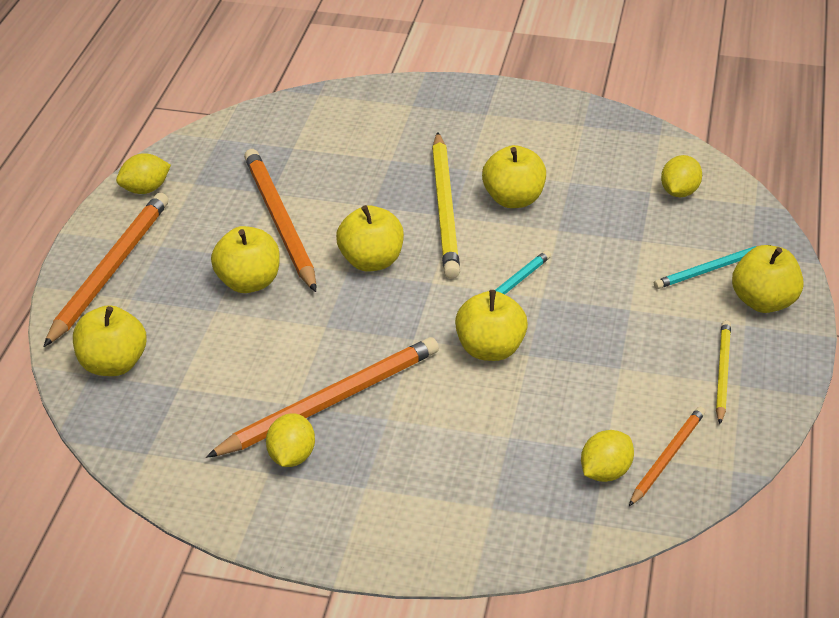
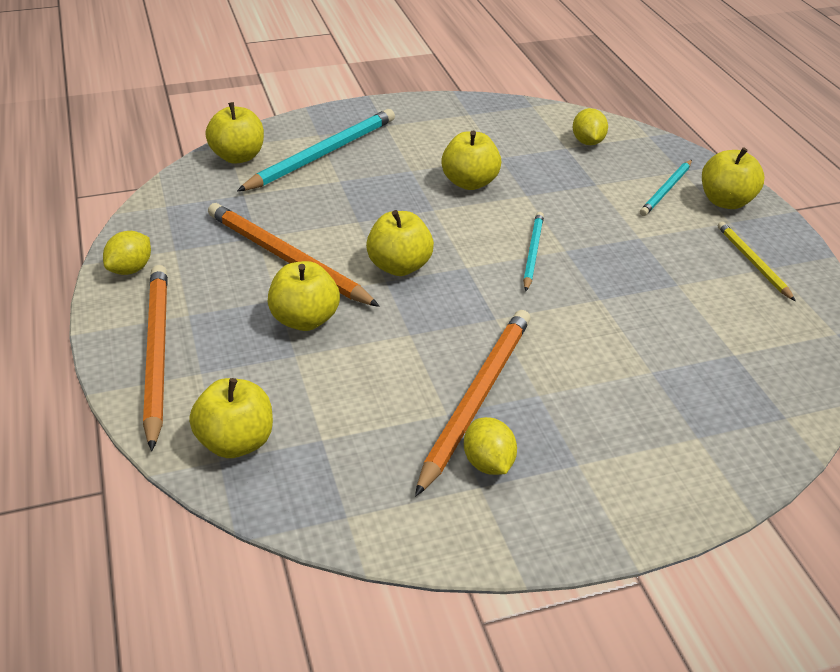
camera: 30 degrees left, 0 degrees up
(398, 127) = (322, 154): none -> turquoise pencil
(445, 209) = (421, 205): yellow pencil -> none
(490, 350) = (566, 305): yellow apple -> yellow apple (238, 157)
(605, 473) = (752, 372): yellow lemon -> none
(667, 457) = (783, 341): orange pencil -> none

